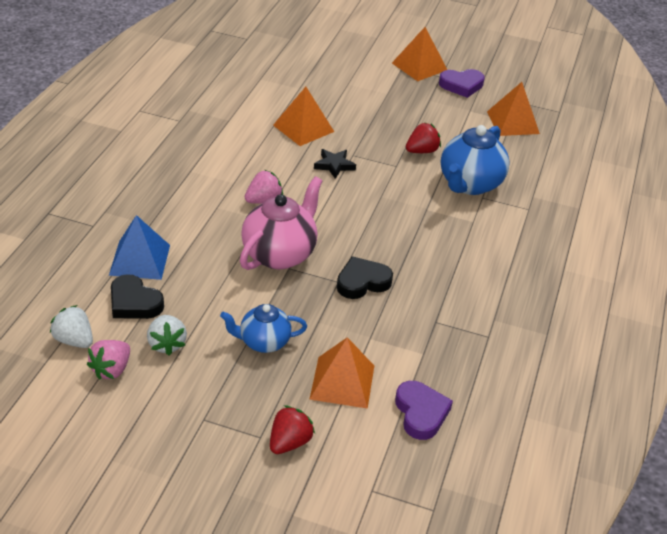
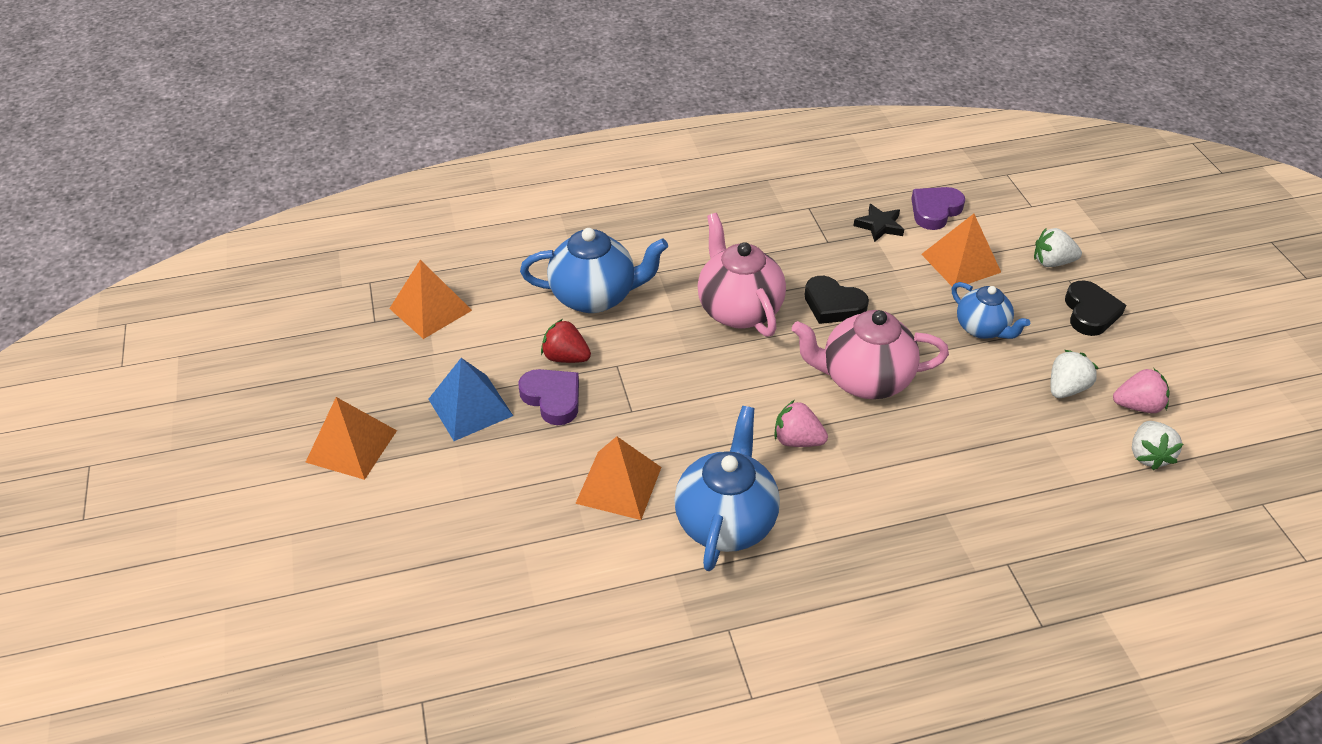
camera: 120 degrees left, 5 degrees up
(134, 302) = (1055, 445): black heart -> black heart (1090, 312)
(140, 260) = (1002, 482): blue pyramid -> blue pyramid (470, 407)
(239, 149) = (725, 521): none -> blue teapot
(289, 442) = (1052, 262): red strawberry -> white strawberry
(334, 165) = (669, 416): black star -> black star (879, 226)
(400, 236) = (738, 310): none -> pink teapot
(461, 85) = (374, 384): purple heart -> purple heart (552, 399)

